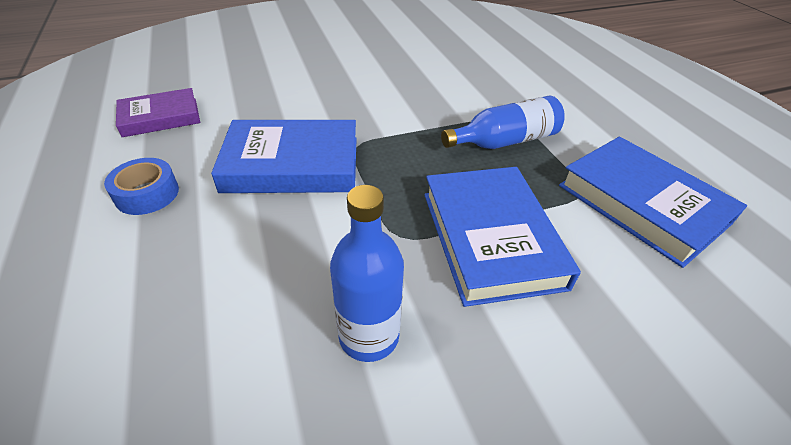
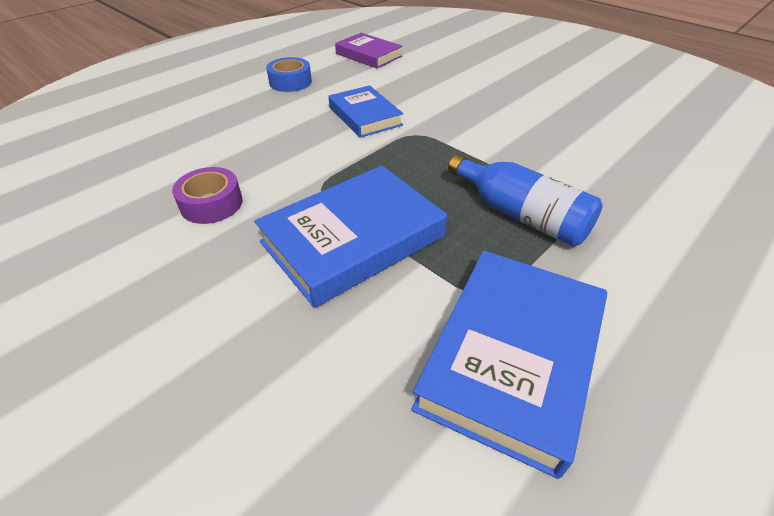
camera: 65 degrees right, 0 degrees up
(292, 164) = (365, 116): blue book -> blue book, size x0.63
(369, 336) = (211, 204): blue bottle -> purple tape

